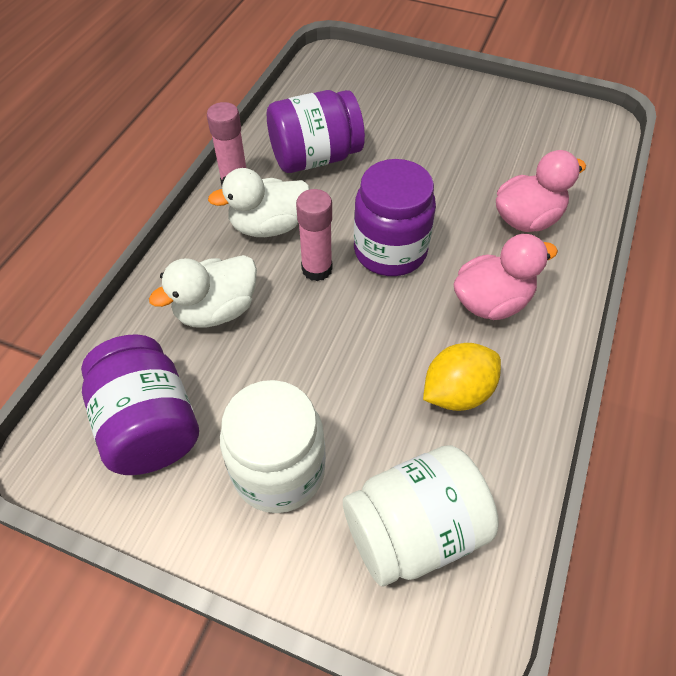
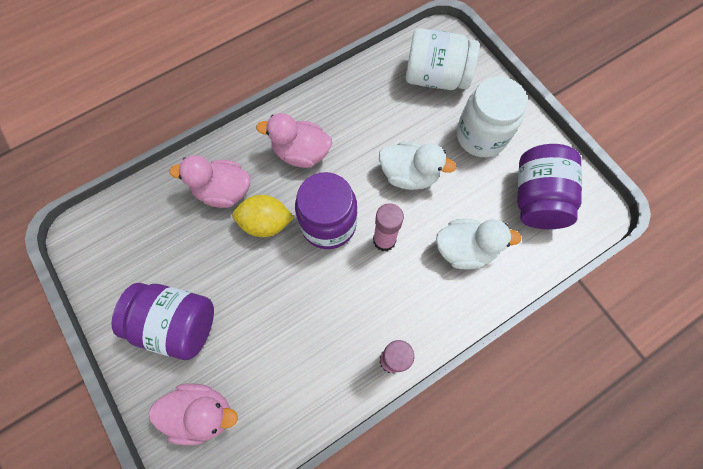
camera: 145 degrees left, 15 degrees up
(268, 226) = (392, 298): white duck -> white duck (409, 175)
(315, 157) = (313, 346): purple jar -> purple jar (177, 323)
(367, 84) = (202, 412): none -> pink duck
(457, 392) = (365, 119): yellow lemon -> yellow lemon (266, 223)

